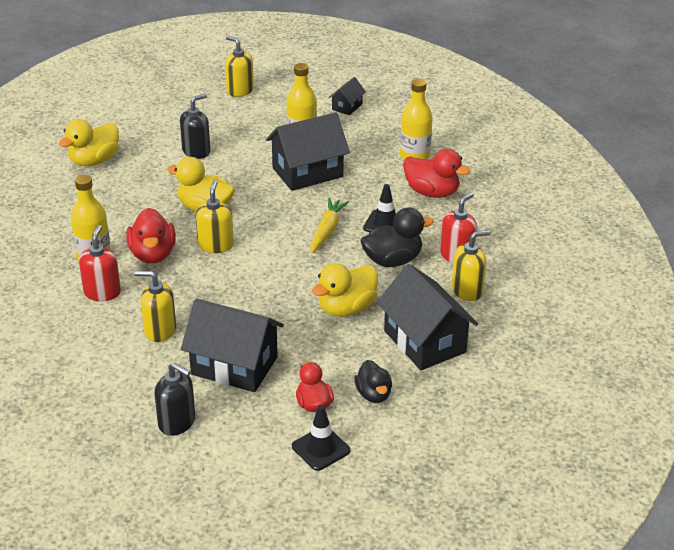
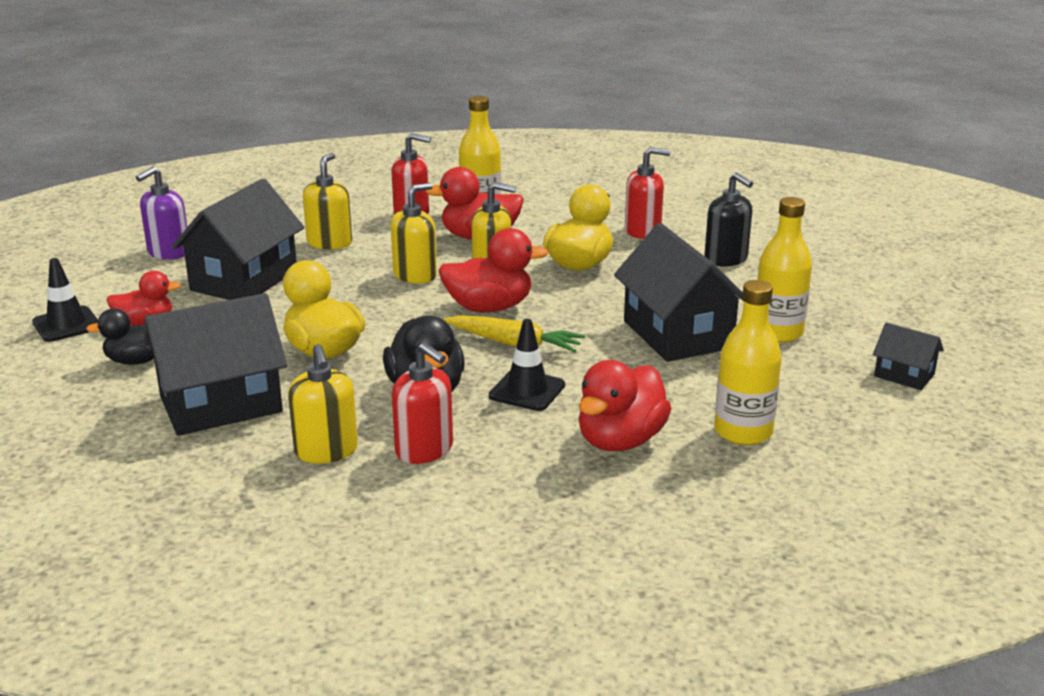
camera: 95 degrees right, 10 degrees down
(94, 161) = (691, 203): yellow duck -> none
(146, 182) = (643, 231): none -> red soap dispenser
(177, 422) = (168, 252): black soap dispenser -> purple soap dispenser
(240, 90) = (920, 288): yellow soap dispenser -> yellow soap dispenser (415, 275)
(276, 243) = (489, 307): none -> red duck

